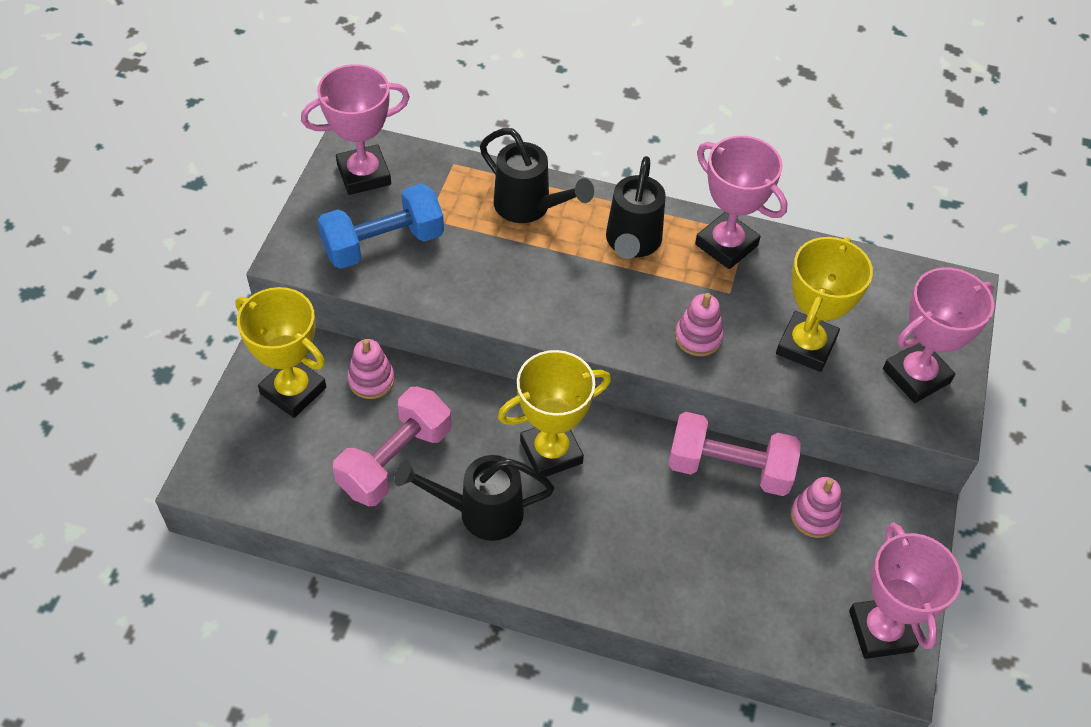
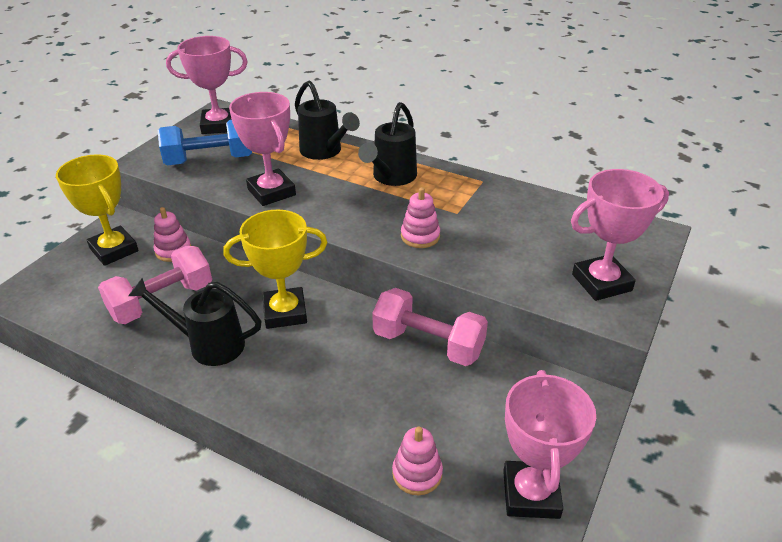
camera: 15 degrees right, 15 degrees down
(726, 245) = (464, 186): pink trophy -> pink trophy (271, 192)
(806, 346) = (509, 252): yellow trophy -> none
(814, 516) = (493, 389): pink stacking toy -> pink stacking toy (417, 473)

